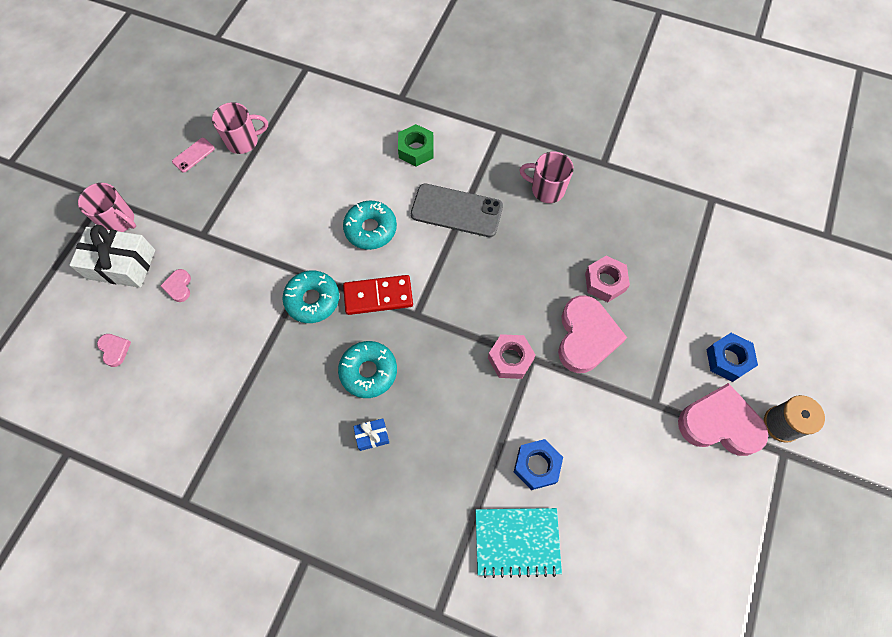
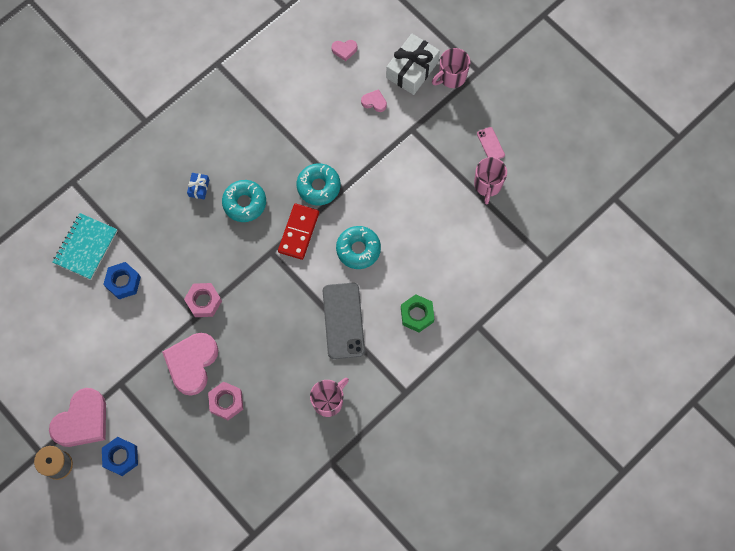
camera: 115 degrees right, 5 degrees up
(456, 210) = (343, 320): grey phone -> grey phone turned 45 degrees counterclockwise
(586, 337) = (192, 363): pink heart -> pink heart turned 75 degrees clockwise

